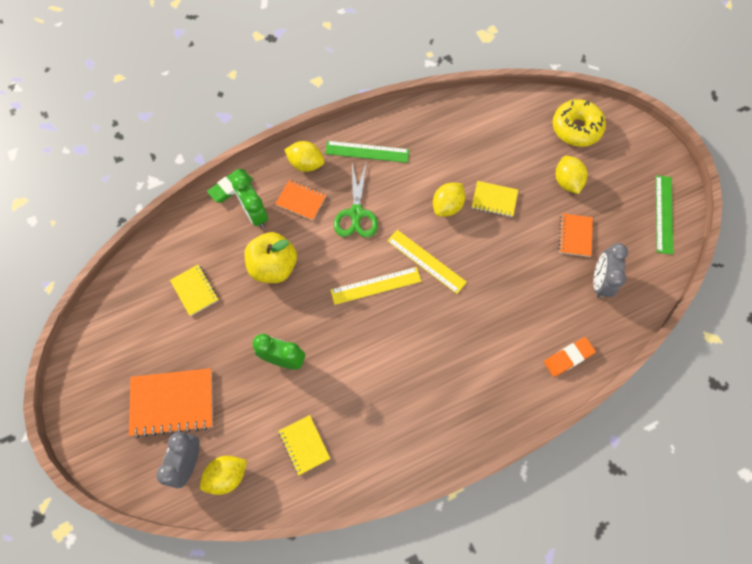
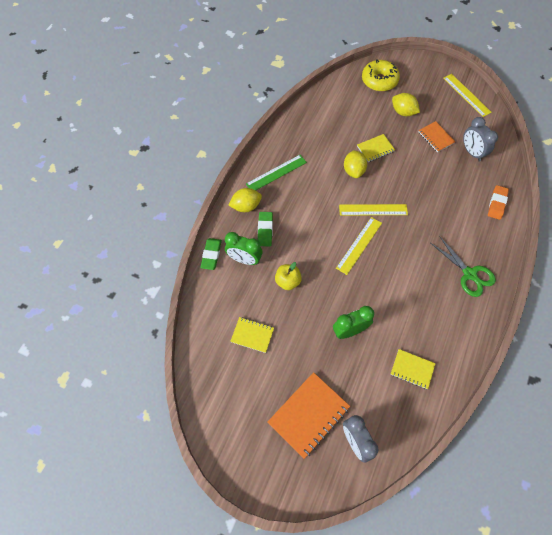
camera: 40 degrees left, 5 degrees down
(227, 475) = (386, 428): yellow lemon -> none
(274, 266) = (287, 281): yellow apple -> yellow apple, size x0.63
(301, 201) = (265, 230): orange notebook -> green eraser
(356, 213) = (306, 213): green scissors -> green scissors (469, 274)
(664, 214) = (466, 95): green ruler -> yellow ruler

